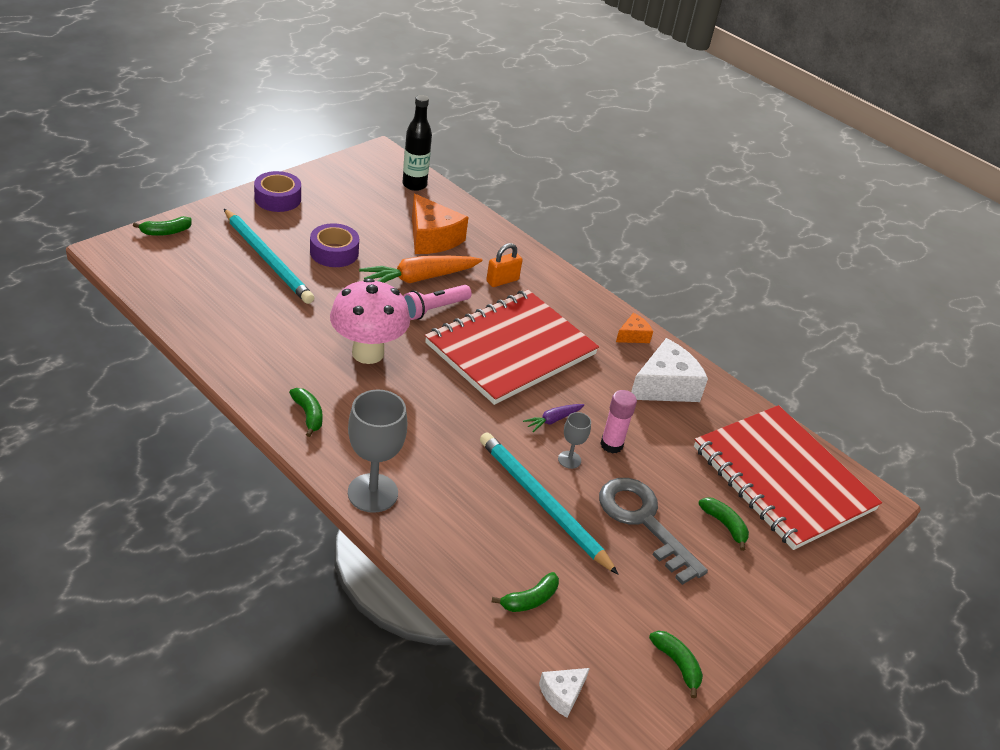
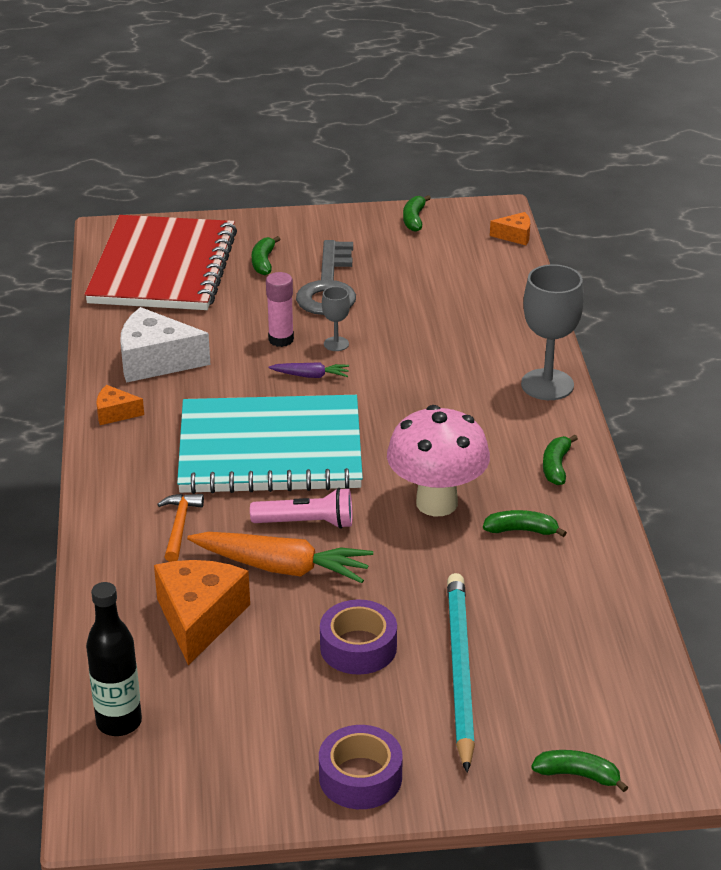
camera: 135 degrees left, 5 degrees down
(502, 281) = (179, 526): orange padlock -> orange hammer
(511, 349) = (270, 449): red notebook -> turquoise notebook
(529, 599) = (483, 281): green banana -> green banana (522, 530)
(542, 503) = (400, 326): turquoise pencil -> none
(562, 694) = (515, 236): white cheese -> orange cheese

